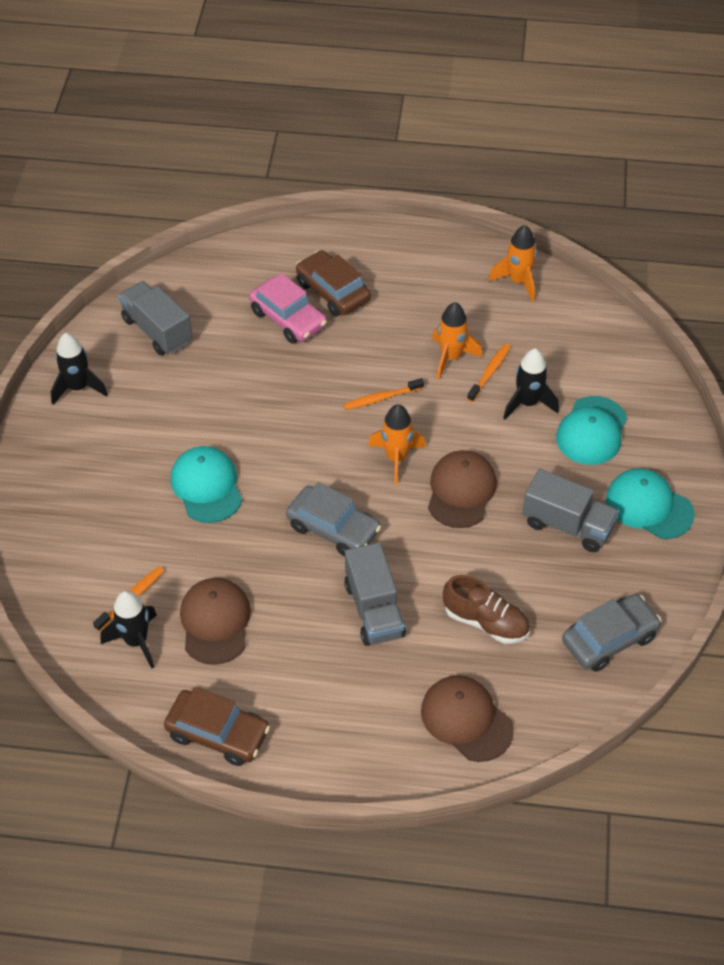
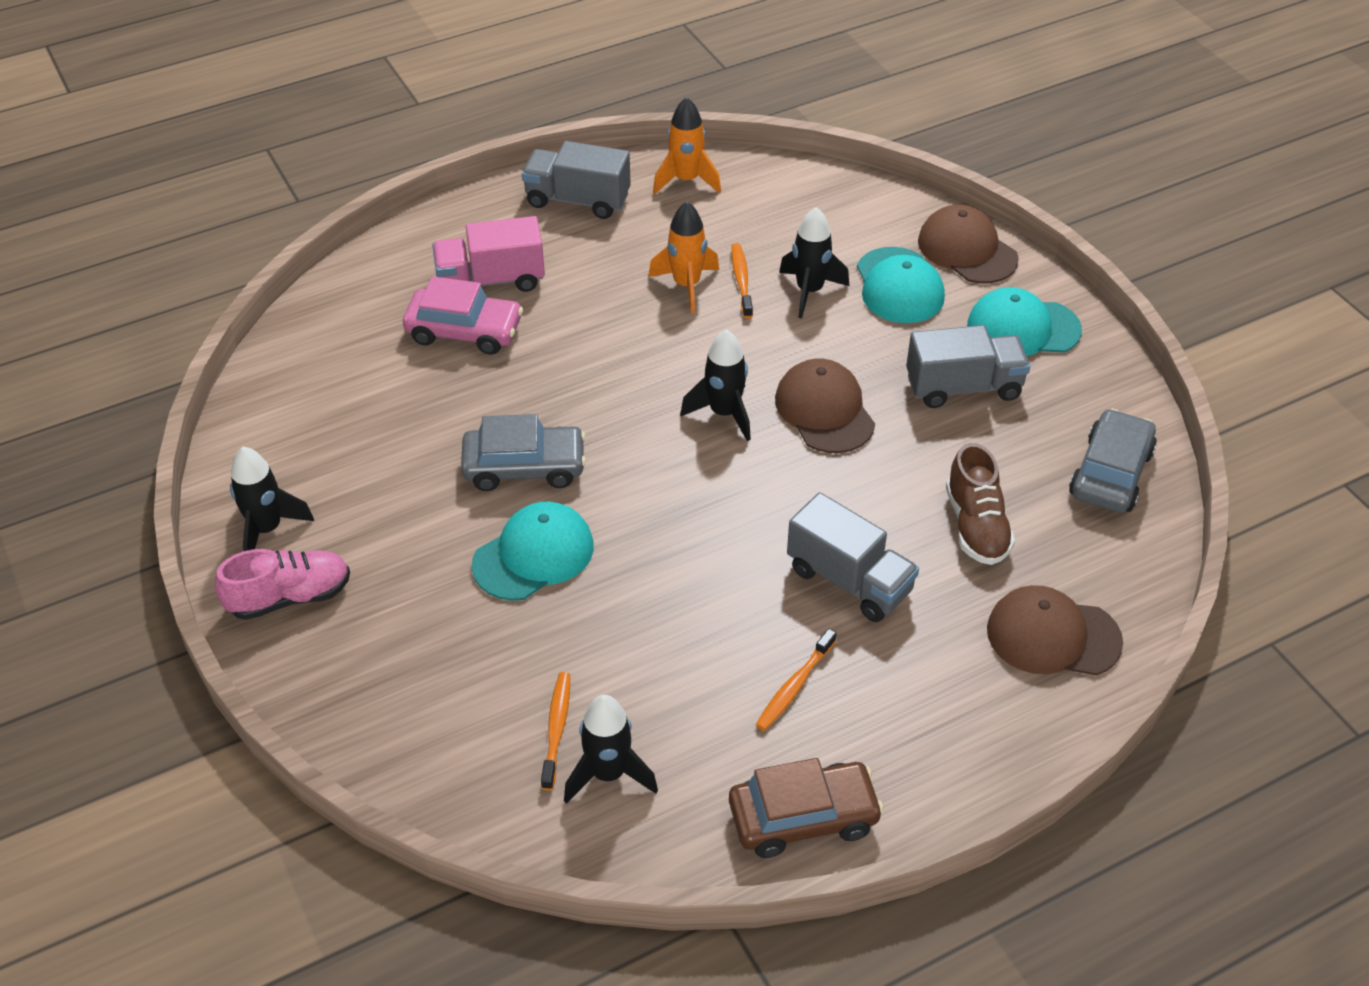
camera: 35 degrees left, 5 degrees down
(58, 436) = (290, 597): none -> pink shoe
(157, 330) = (313, 418): grey truck -> grey truck (577, 200)
(206, 486) = (533, 555): turquoise cap -> turquoise cap turned 105 degrees clockwise
(215, 622) = (684, 697): brown cap -> brown cap (967, 250)
(333, 291) = (491, 280): brown car -> pink truck
(333, 528) = (724, 521): grey car -> grey car (524, 467)
(381, 398) = (649, 361): orange toothbrush -> orange toothbrush (794, 686)
(396, 458) = (724, 413): orange rocket -> black rocket
(486, 622) = (976, 526): brown shoe -> brown shoe turned 90 degrees clockwise

